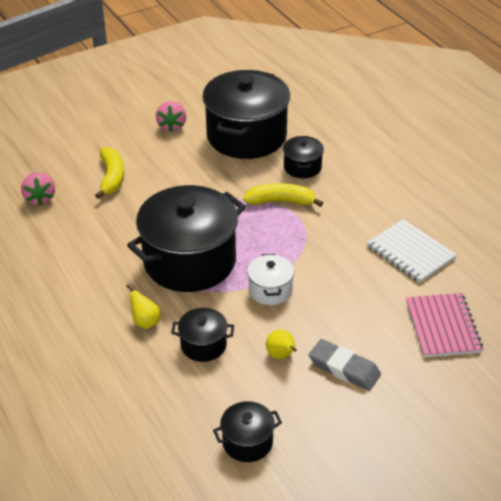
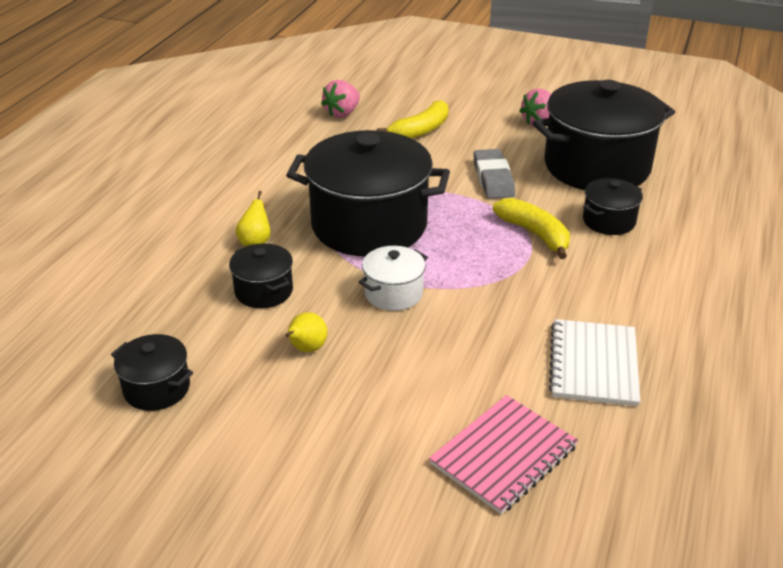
camera: 50 degrees right, 5 degrees down
(344, 368) = (338, 405): grey eraser -> grey eraser (493, 179)

